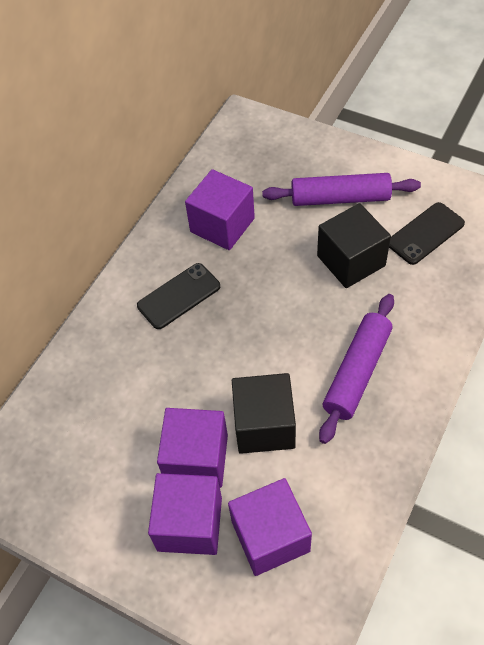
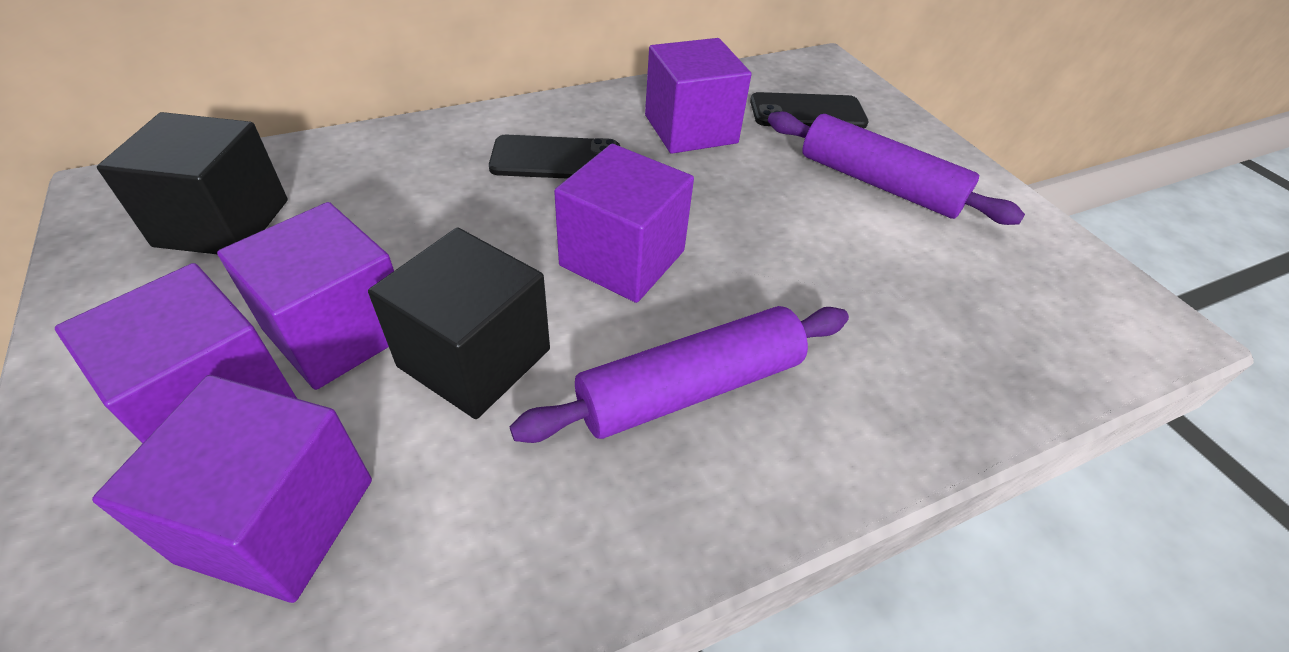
camera: 30 degrees right, 10 degrees down
(271, 331) = (622, 258): none -> purple cube
(351, 261) = (826, 252): black cube -> black cube (223, 223)
(425, 233) = (982, 287): black phone -> black phone (807, 112)

